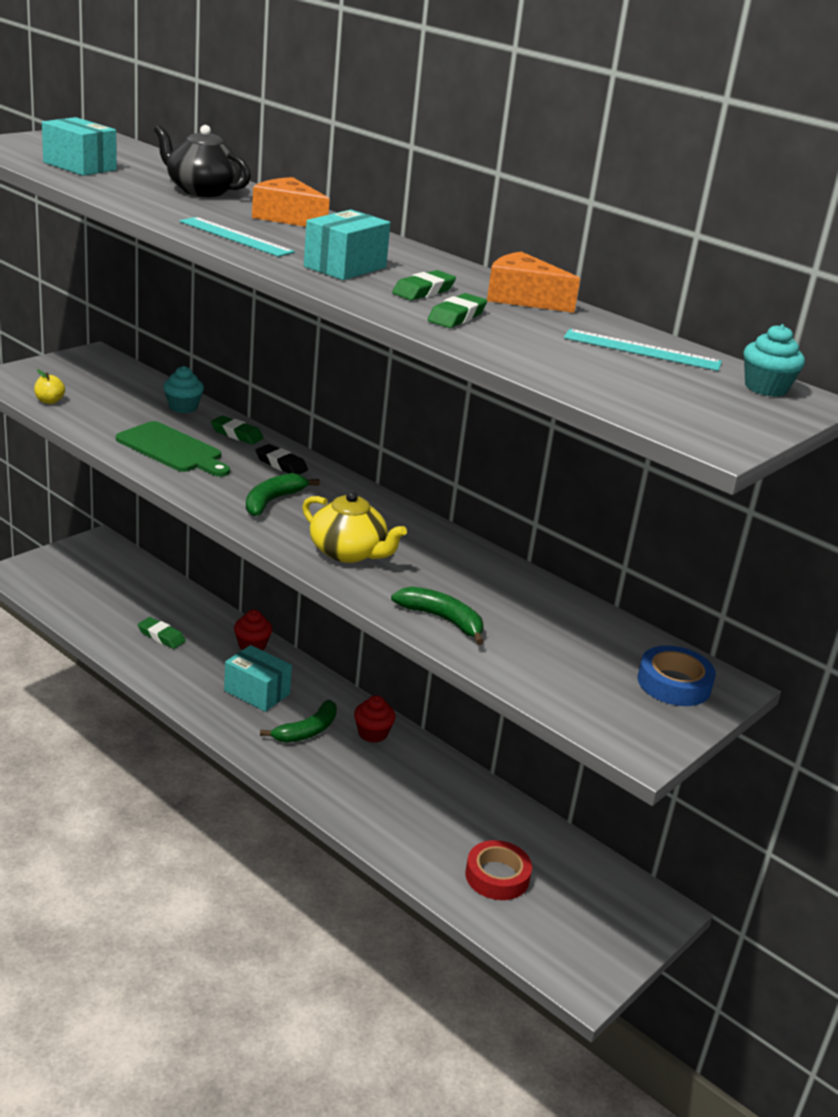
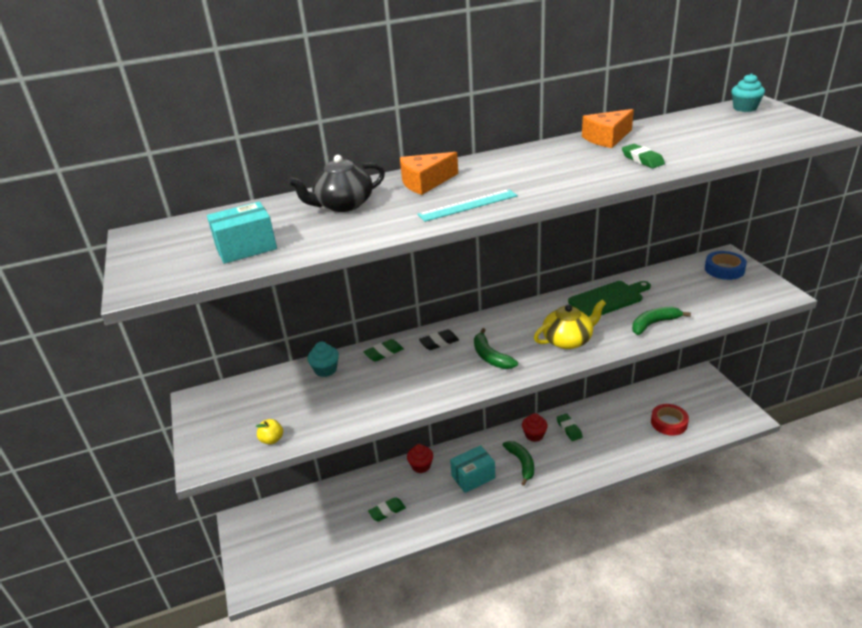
camera: 55 degrees left, 5 degrees up
(172, 449) = (393, 387): green cutting board -> green cutting board (608, 299)
(345, 267) = (543, 178): turquoise box -> none
(423, 291) = (593, 162): green eraser -> green eraser (569, 429)
(642, 350) = (693, 124): turquoise ruler -> none

